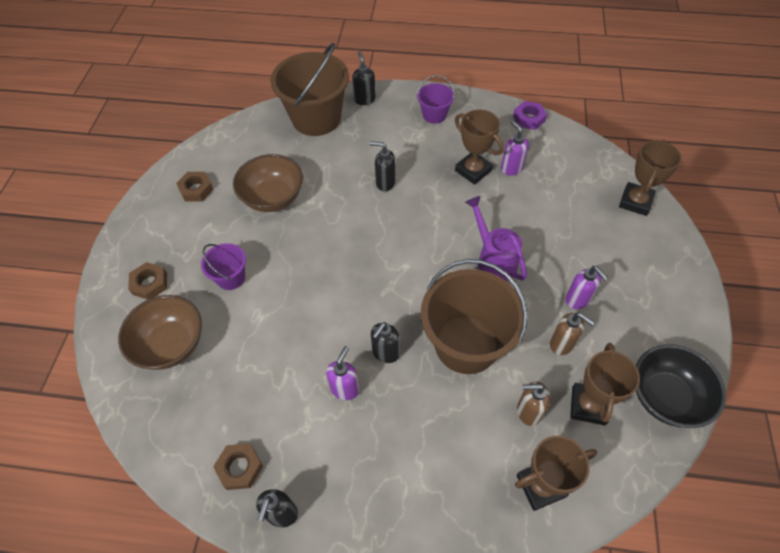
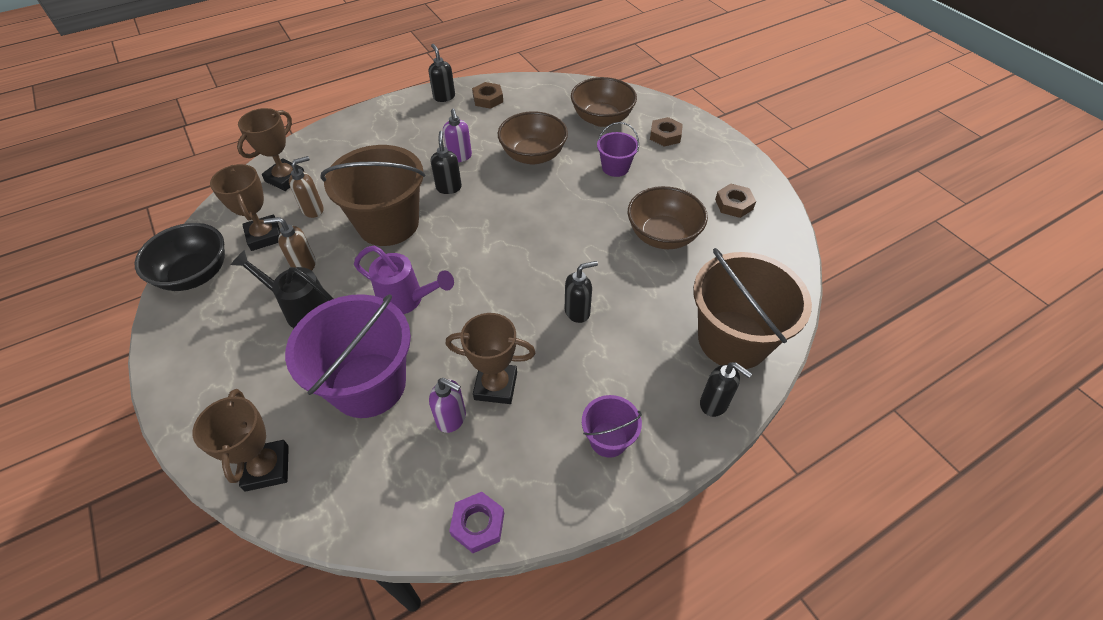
camera: 140 degrees right, 5 degrees down
(279, 340) = (533, 155): none -> brown bowl
(552, 215) = (368, 384): none -> purple bucket
(577, 300) = (302, 309): purple soap dispenser -> black watering can

